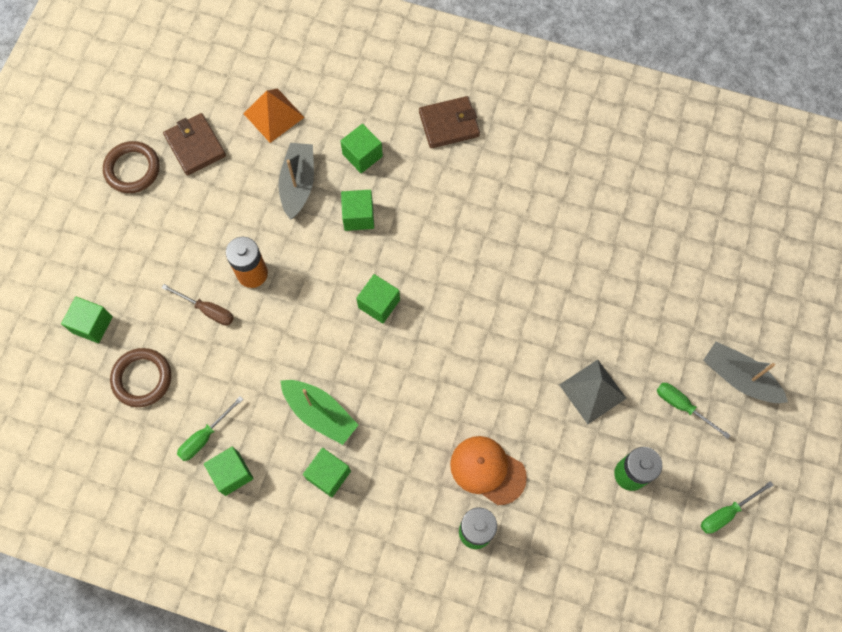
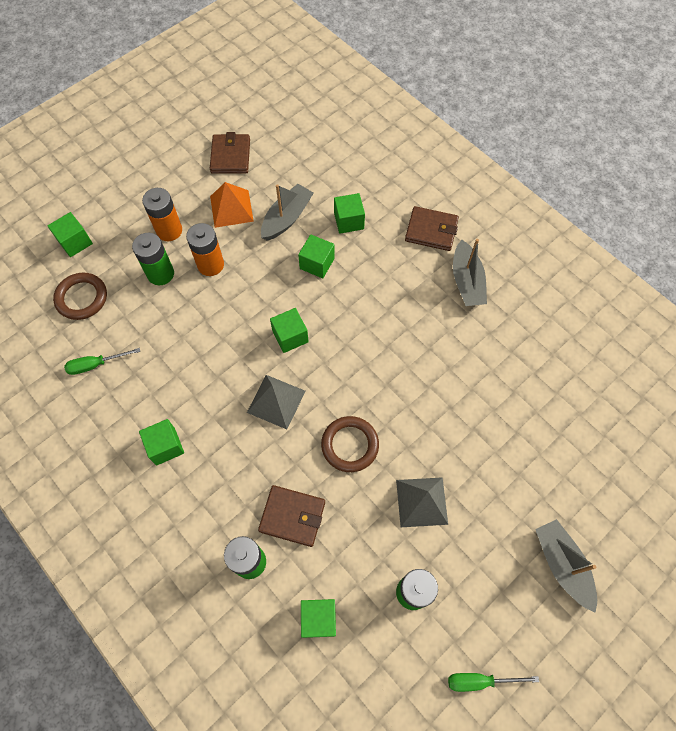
camera: 30 degrees right, 5 degrees down
(132, 169) = (176, 151): brown ring -> brown ring (350, 445)
(184, 260) = (169, 230): none -> orange battery
(207, 310) = (160, 274): brown screwdriver -> green battery
(232, 473) = (96, 403): green cube -> green cube (319, 619)
(273, 115) = (301, 161): orange pyramid -> orange pyramid (231, 208)
(320, 413) = (190, 395): green boat -> none
(405, 374) = (276, 401): none -> grey pyramid
(487, 470) = (292, 516): orange cap -> brown wallet
(512, 159) = (466, 281): none -> grey boat
(682, 406) = (494, 560): green screwdriver -> none

